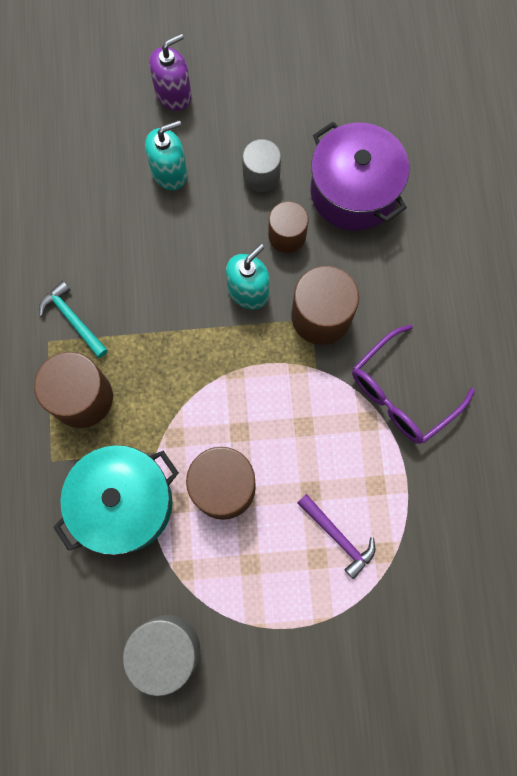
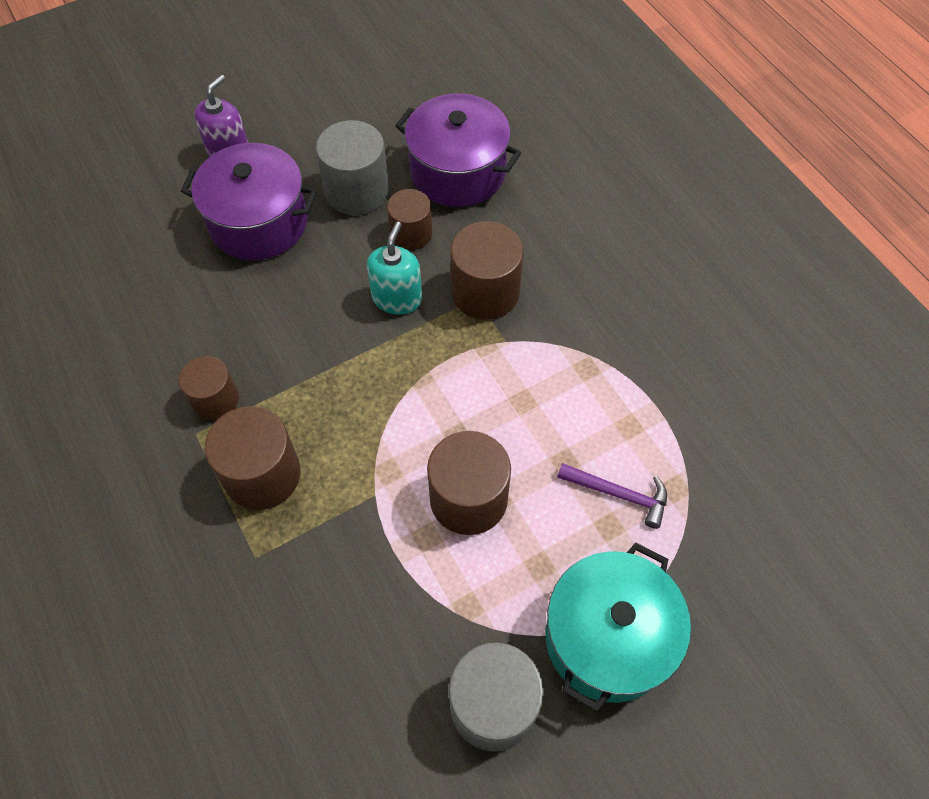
camera: 25 degrees left, 15 degrees down
(73, 319) = (215, 400): turquoise hammer -> brown cylinder
(124, 503) = (364, 565): turquoise pot -> turquoise pot (607, 638)
(169, 172) = (258, 222): turquoise soap dispenser -> purple pot
(261, 175) = (357, 191): grey cylinder -> grey cylinder, size x1.55
(401, 393) = (605, 329): purple glasses -> none

